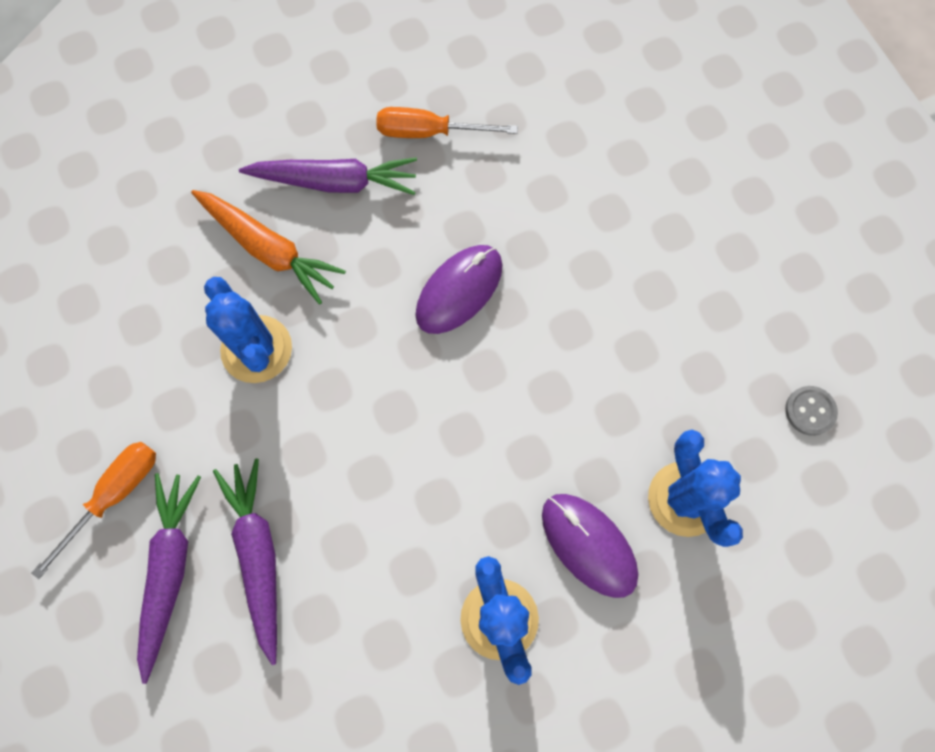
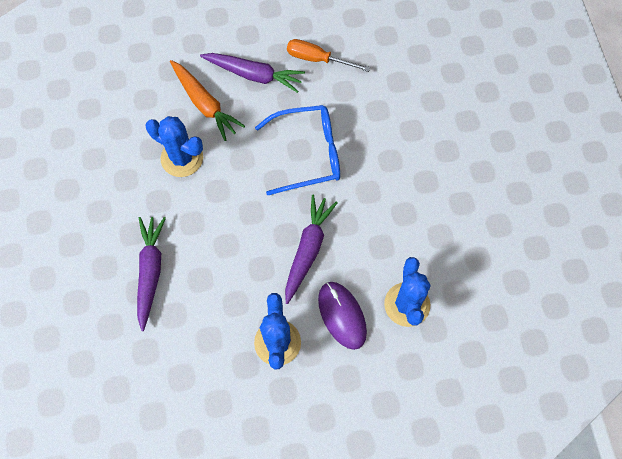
camera: 15 degrees right, 5 degrees down
(114, 495) = (80, 218): orange screwdriver -> none
(170, 569) = (99, 266): purple carrot -> purple carrot (308, 249)
(256, 349) = (182, 158): blue cactus -> blue cactus turned 45 degrees counterclockwise
(459, 290) = (308, 153): purple mouse -> blue glasses
(810, 411) = (498, 274): grey button -> none

